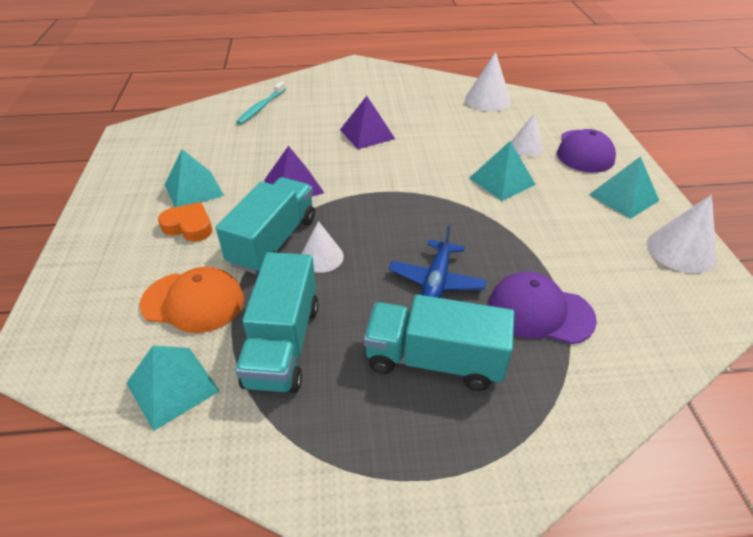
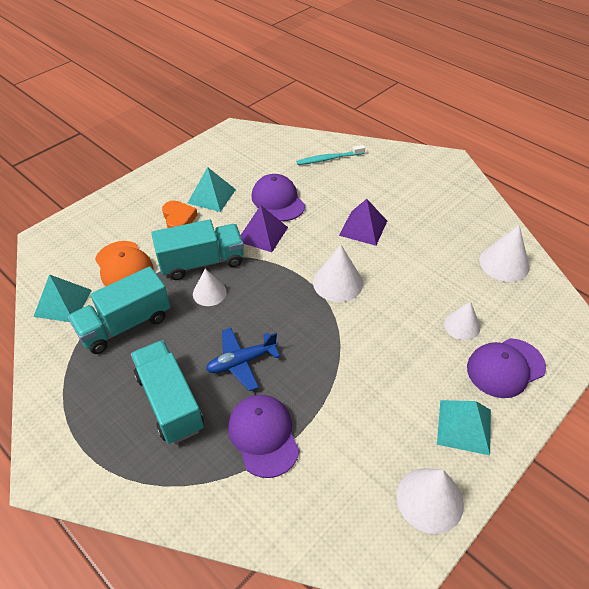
camera: 50 degrees right, 5 degrees up
(266, 156) = (278, 200): none -> purple cap
(410, 177) = (338, 282): none -> white cone
(502, 181) = (394, 336): turquoise pyramid -> none

